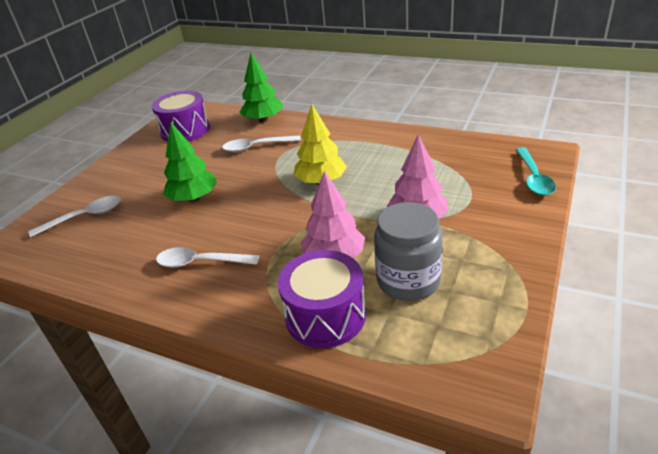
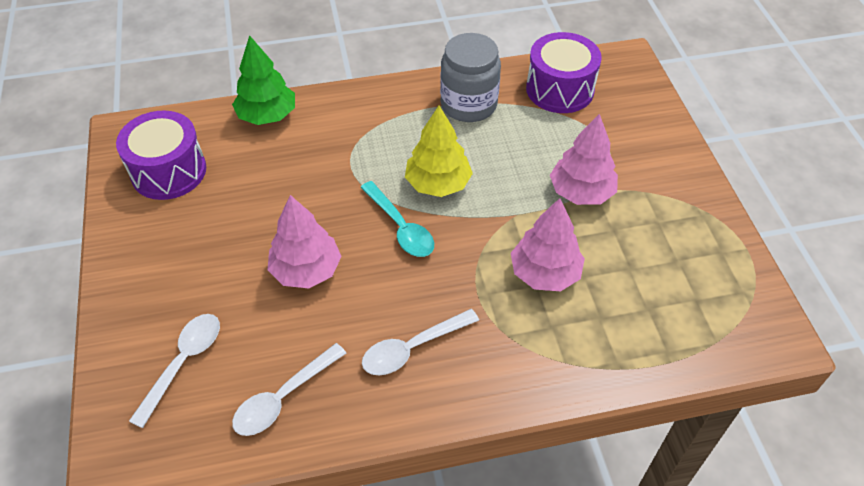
camera: 40 degrees left, 15 degrees up
(194, 198) = (306, 270): green tree -> pink tree
(256, 147) = (305, 163): white spoon -> white spoon (283, 397)
(325, 316) = (598, 341): purple drum -> purple drum (560, 89)
(408, 280) = (634, 266): grey jar -> grey jar (468, 104)
(533, 178) = (641, 98): turquoise spoon -> turquoise spoon (400, 227)

